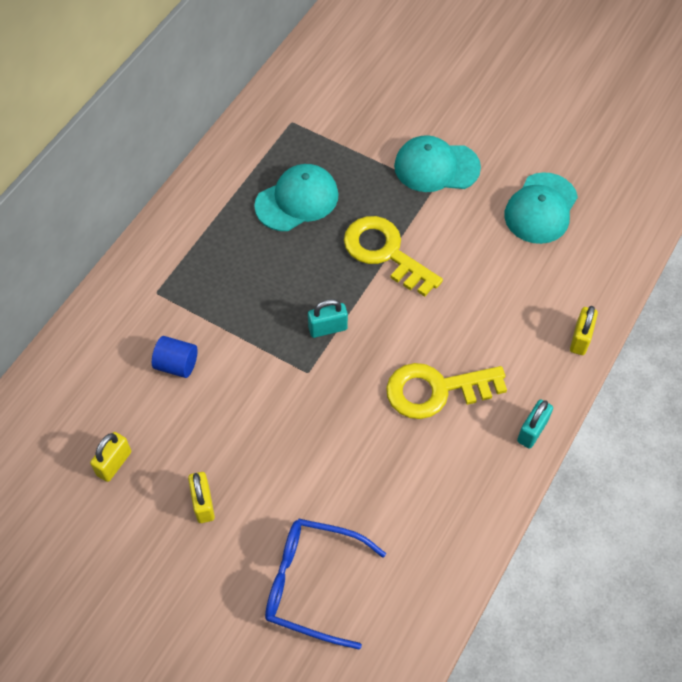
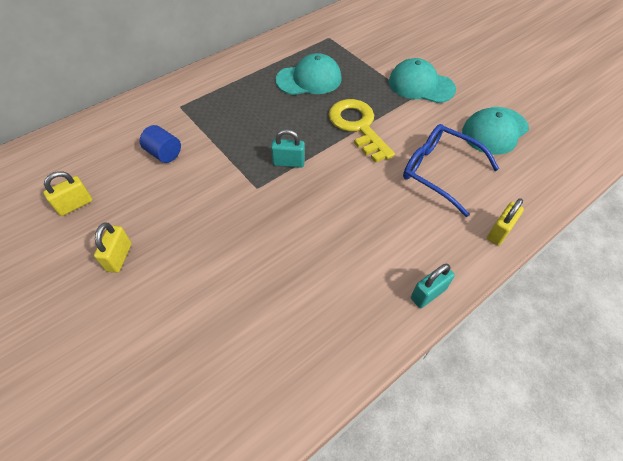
camera: 20 degrees right, 5 degrees down
(312, 584) = (166, 359): blue glasses -> blue glasses (439, 172)
(436, 390) = (354, 233): yellow key -> none

